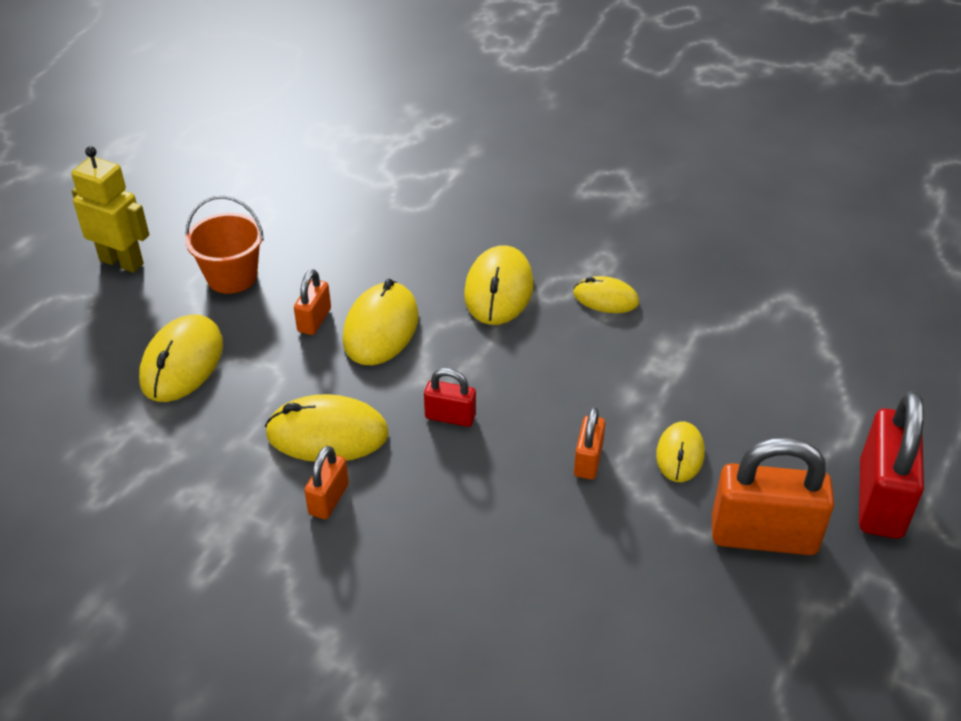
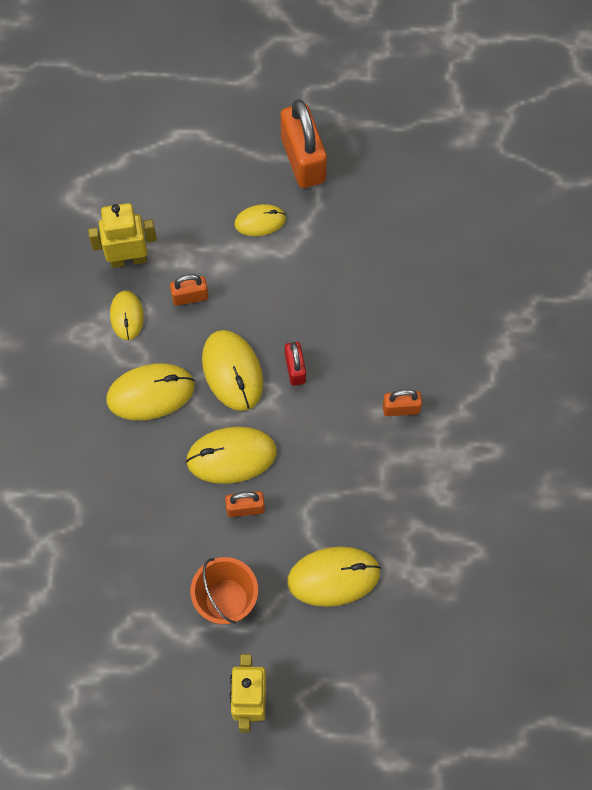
camera: 115 degrees left, 25 degrees up
(327, 434) = (349, 438): yellow mouse -> yellow mouse (232, 371)
(588, 460) = (292, 271): orange padlock -> orange padlock (190, 296)
(681, 320) = (128, 259): none -> yellow robot
(880, 499) = (243, 106): red padlock -> none

